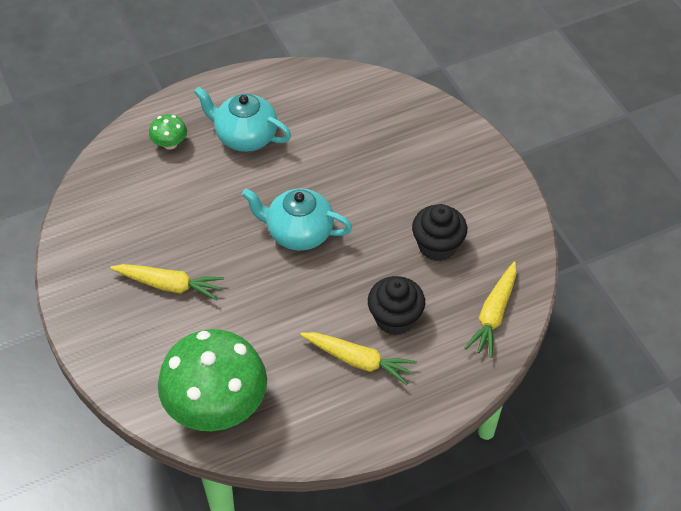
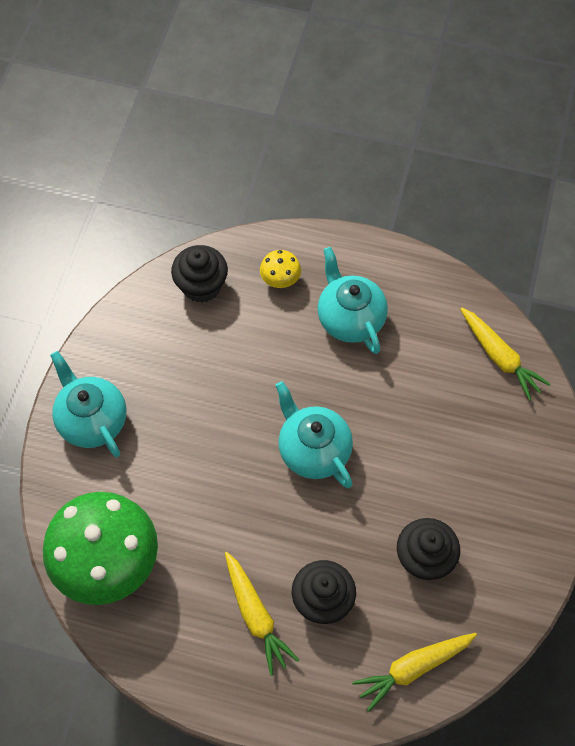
camera: 40 degrees right, 10 degrees up
(112, 324) = (92, 420): none -> turquoise teapot
(113, 184) = (201, 286): none -> black cupcake
(169, 285) = (166, 418): yellow carrot -> yellow carrot (500, 357)
(170, 144) = (280, 279): green mushroom -> yellow mushroom

